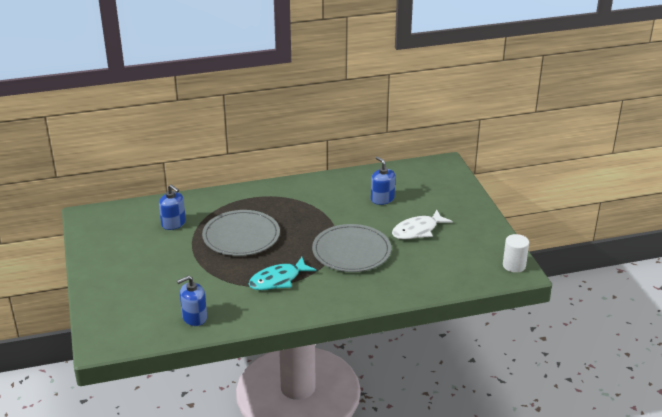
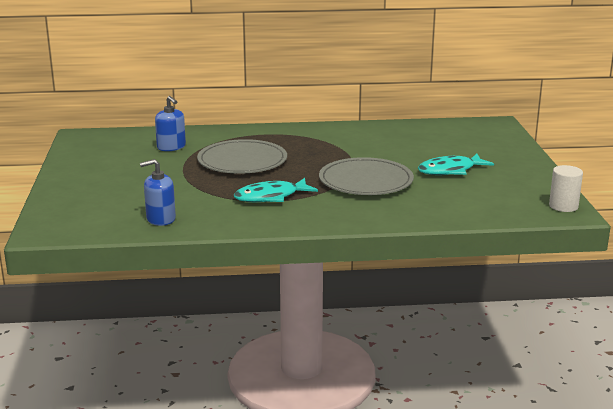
camera: 10 degrees right, 10 degrees down
(382, 199) = (415, 144): blue soap dispenser -> none
(417, 230) = (450, 170): white fish -> turquoise fish

